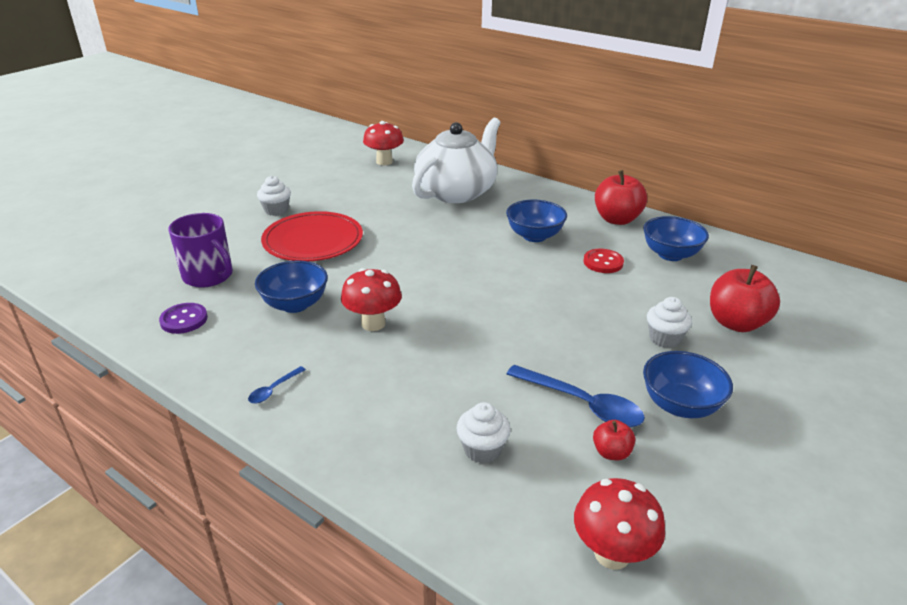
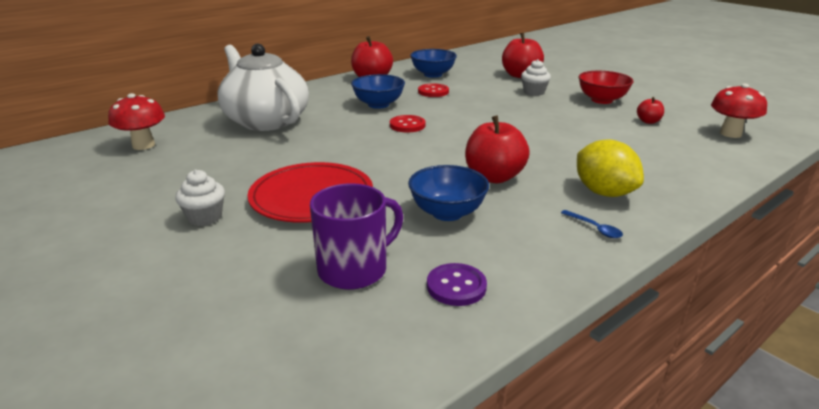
camera: 75 degrees left, 5 degrees down
(353, 398) = (603, 192): none -> yellow lemon
(373, 323) = (494, 177): red mushroom -> red apple
(482, 449) = (655, 154): white cupcake -> none
(484, 260) = (407, 125): none -> red button
(583, 404) = (603, 121): blue spoon -> none
(680, 405) = (601, 100): blue bowl -> red bowl

